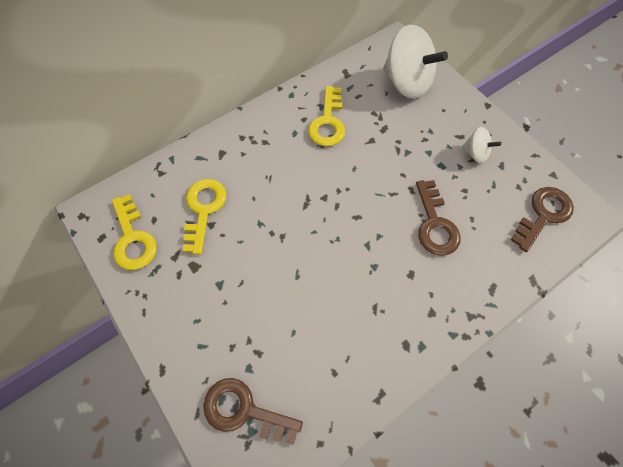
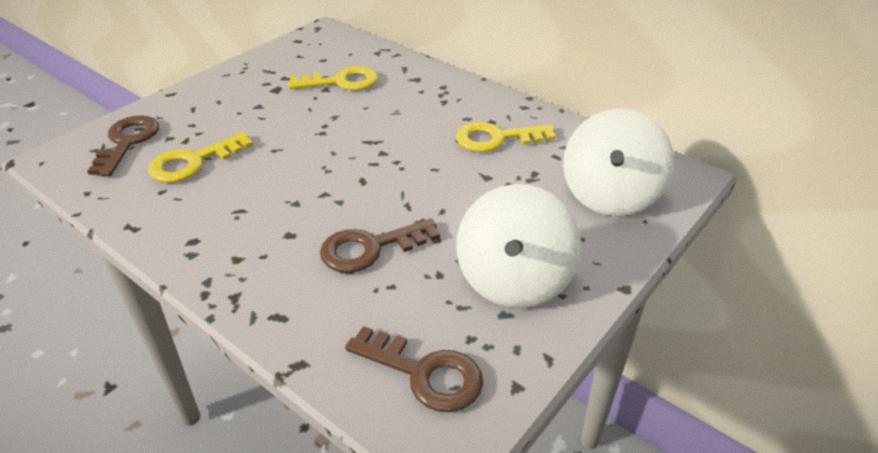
camera: 75 degrees right, 25 degrees down
(133, 238) = (299, 54): yellow key -> yellow key (193, 162)
(475, 153) = (514, 280): white spinning top -> white spinning top, size x2.03

